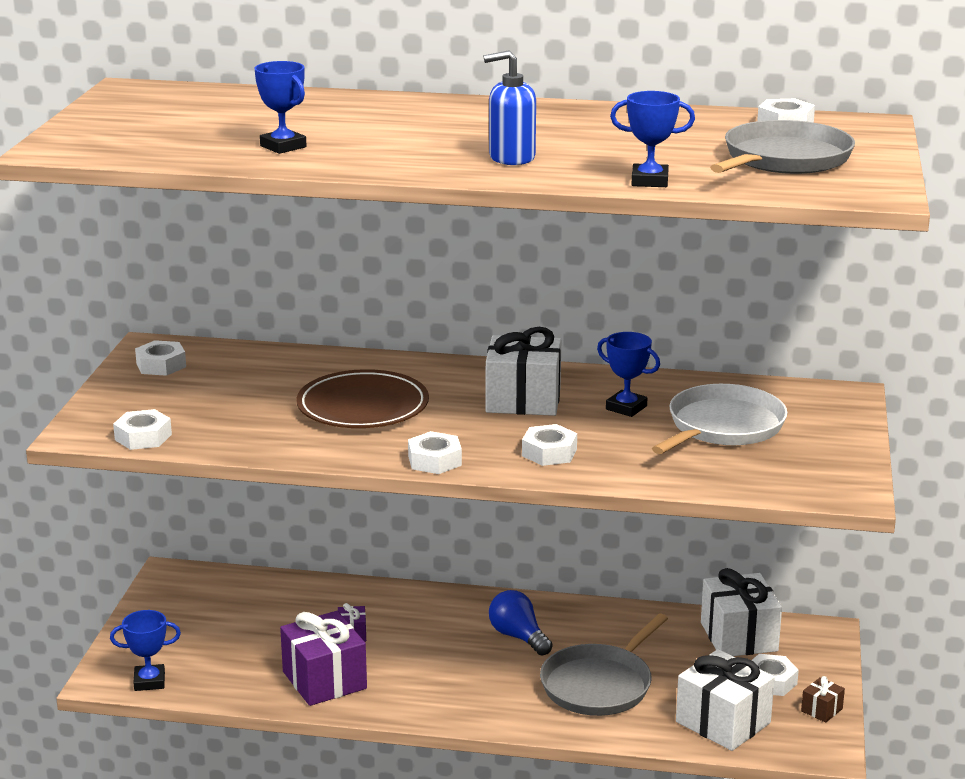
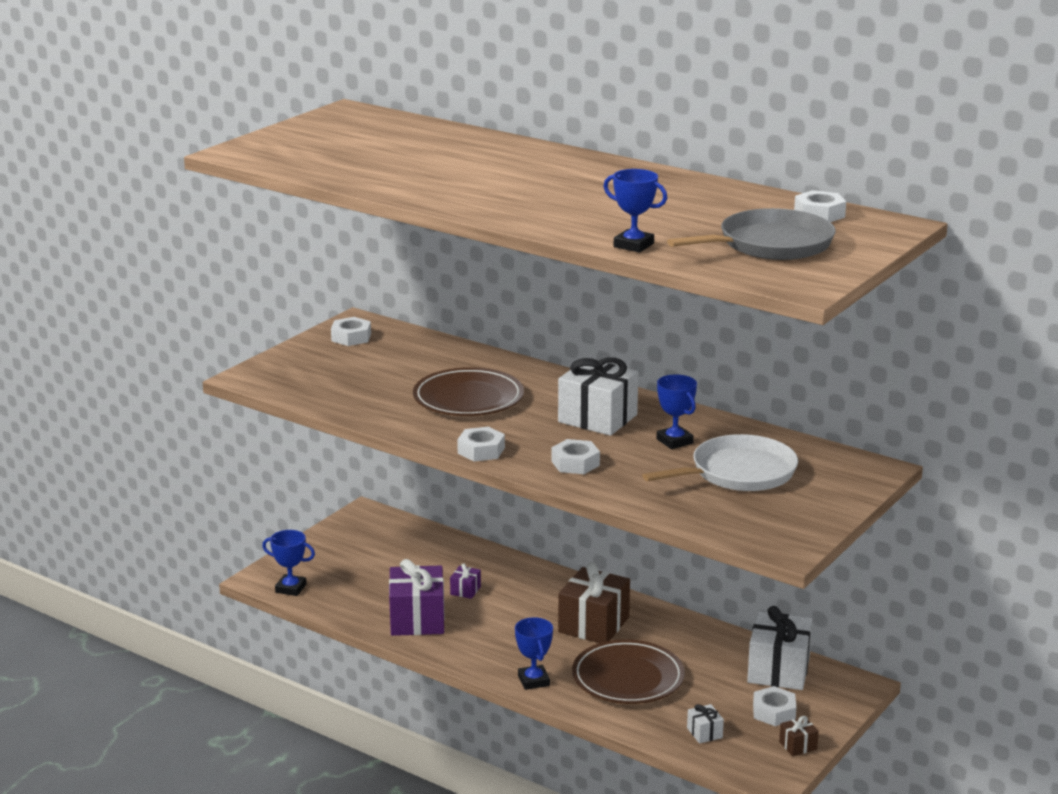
camera: 25 degrees right, 0 degrees up
(143, 437) = (288, 389): white nut -> none
(283, 146) = (396, 174): blue trophy -> blue trophy (533, 681)
(511, 158) = (553, 209): blue soap dispenser -> none
(518, 637) = (593, 625): blue light bulb -> brown gift
(599, 685) = (628, 678): grey pan -> brown plate
(723, 722) = (704, 733): white gift -> white gift, size x0.45

